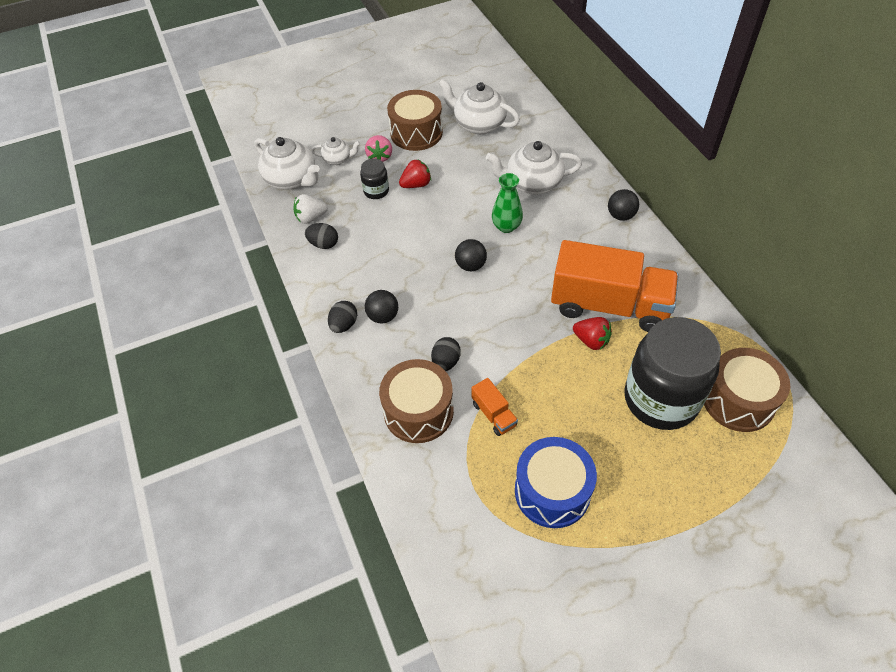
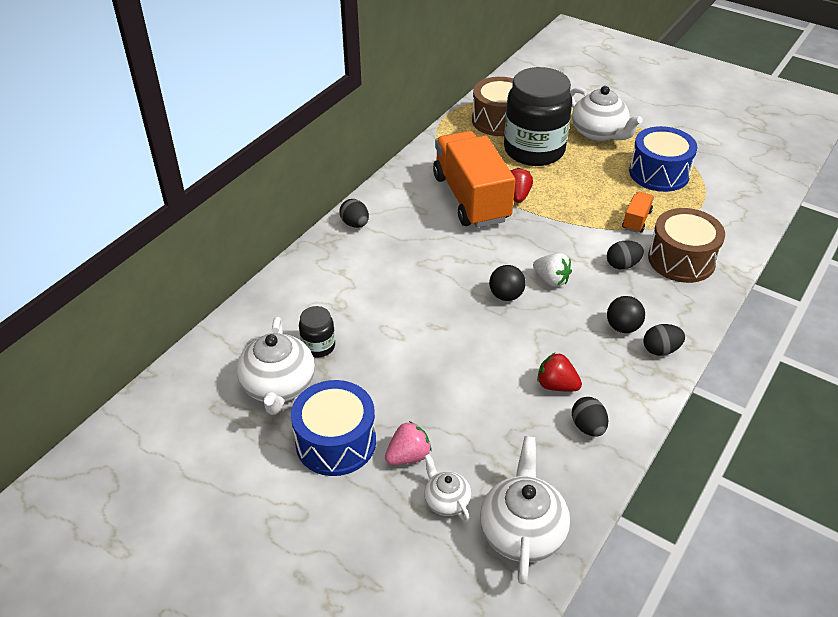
camera: 125 degrees left, 10 degrees down
(311, 218) = (563, 465): white strawberry -> white strawberry (551, 280)
(376, 191) = (470, 425): black jar -> black jar (318, 346)
(416, 133) = (336, 442): brown drum -> blue drum
(416, 184) = (430, 393): red strawberry -> red strawberry (556, 385)
(506, 226) = (433, 292): green vase -> none
(532, 183) = (354, 298): white teapot -> white teapot (599, 133)
(621, 215) = (355, 224): black ball -> black egg

